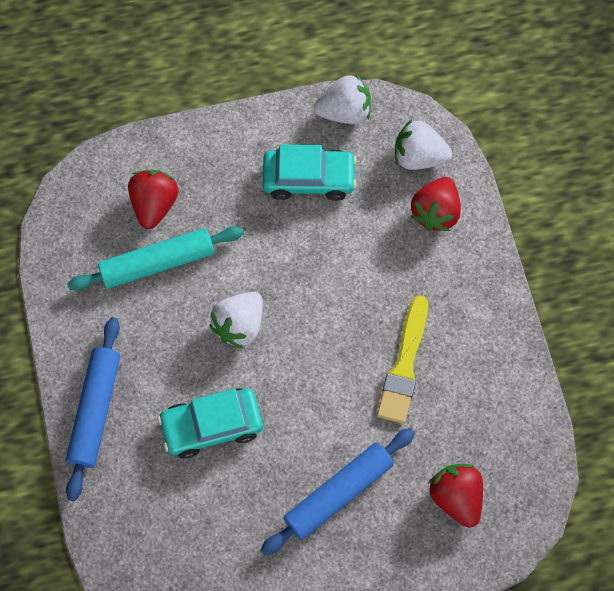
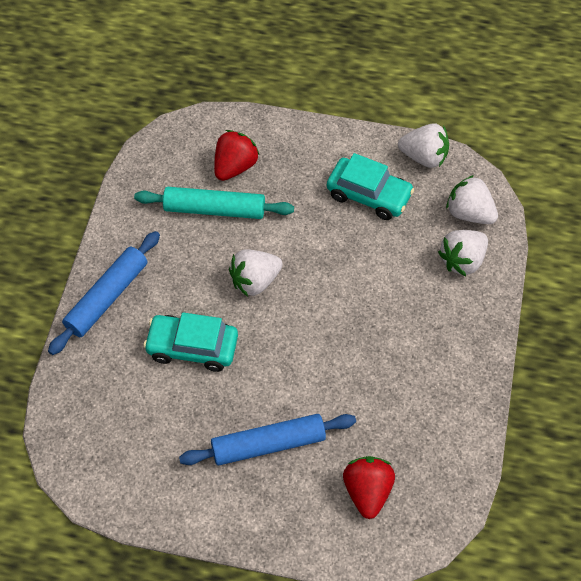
camera: 25 degrees right, 10 degrees down
(404, 365) = (376, 367): yellow brush -> none
(435, 212) = (462, 261): red strawberry -> white strawberry

